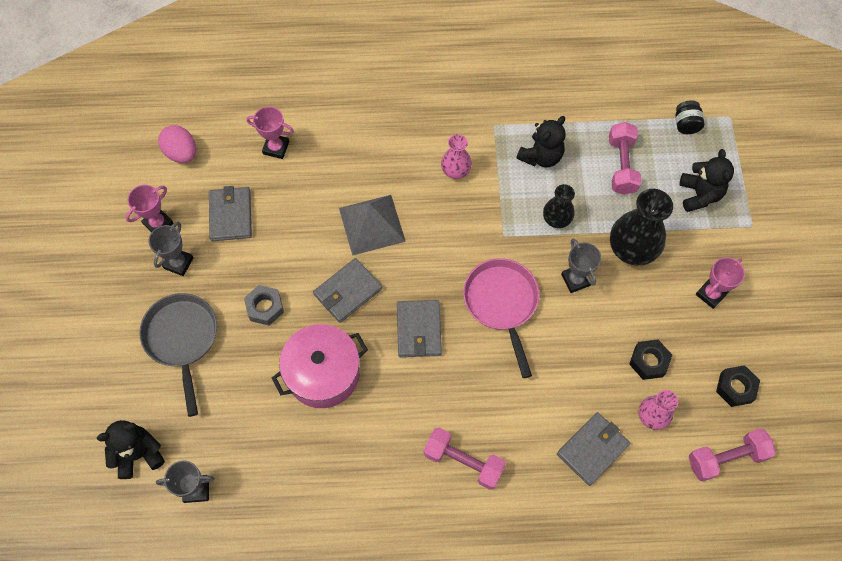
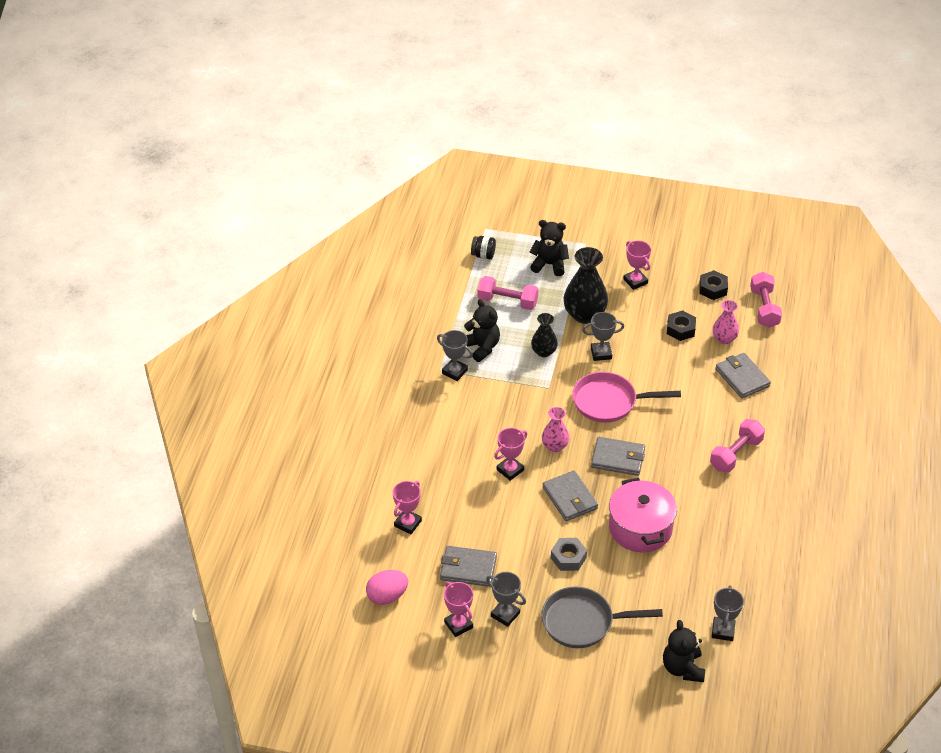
camera: 75 degrees left, 20 degrees down
(371, 224) = (510, 470): grey pyramid -> pink trophy
(455, 171) = (476, 404): pink vase -> pink vase (555, 446)
(496, 139) = (454, 372): none -> grey trophy

